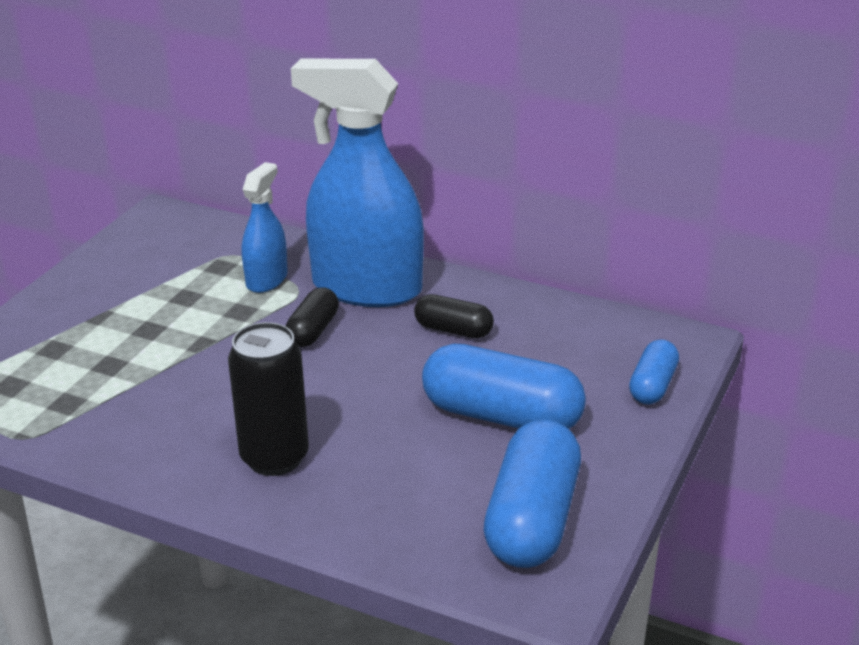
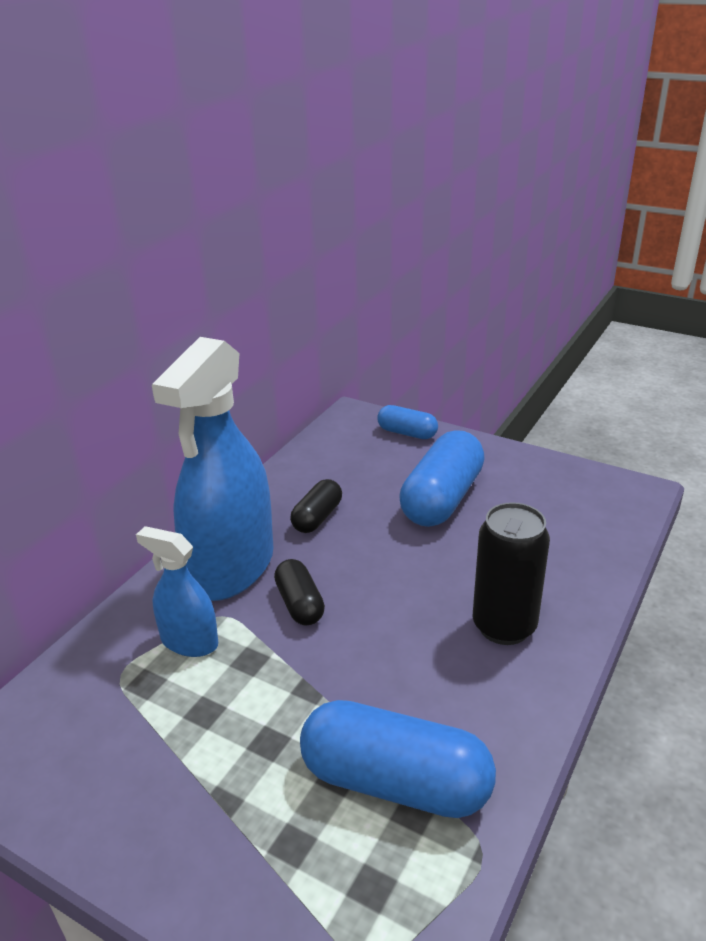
camera: 85 degrees left, 0 degrees up
(313, 331) = (299, 604): black capsule -> black capsule turned 45 degrees clockwise
(532, 519) = (562, 493): blue capsule -> blue capsule (395, 782)

